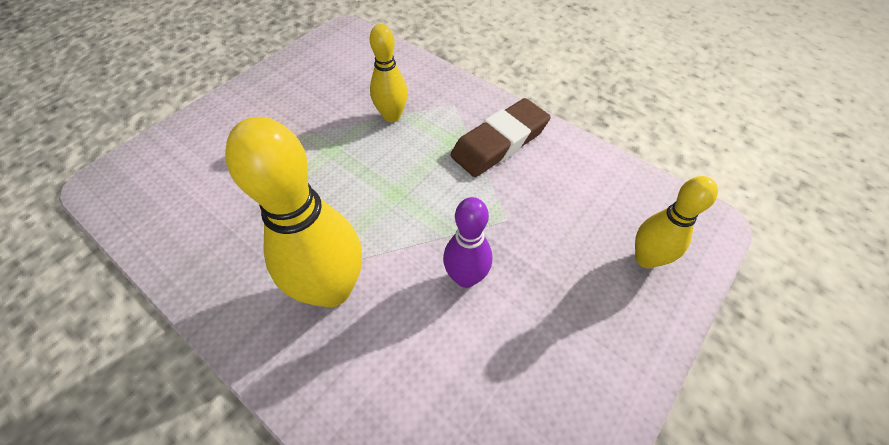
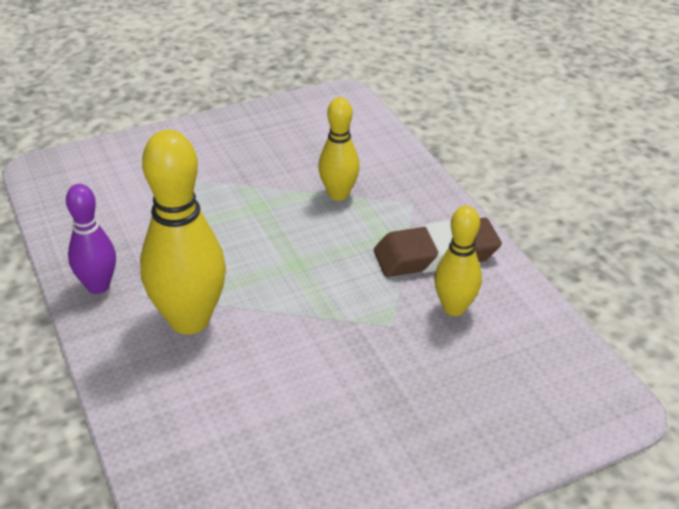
camera: 25 degrees right, 15 degrees down
(466, 277) = (316, 356): purple bowling pin -> purple bowling pin (98, 286)
(646, 259) = (514, 409): yellow bowling pin -> yellow bowling pin (454, 308)

